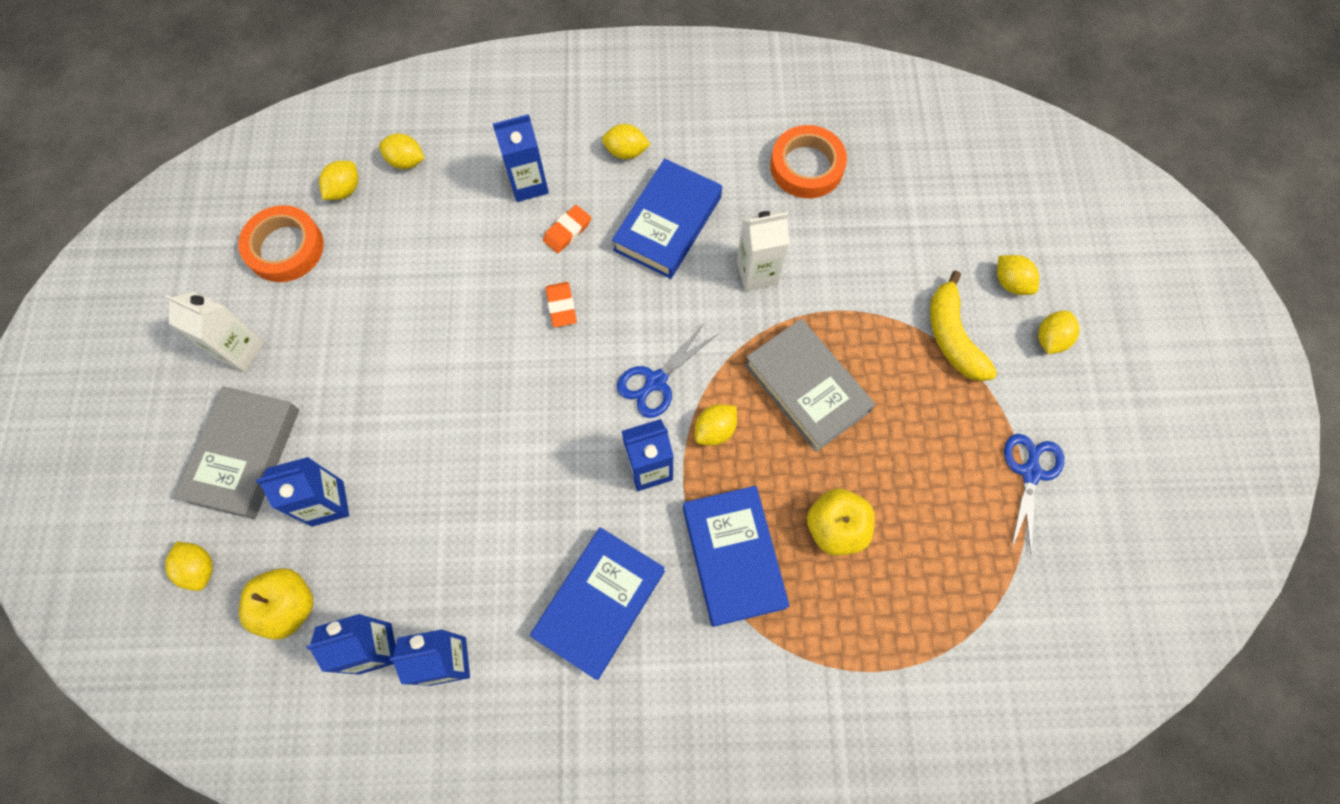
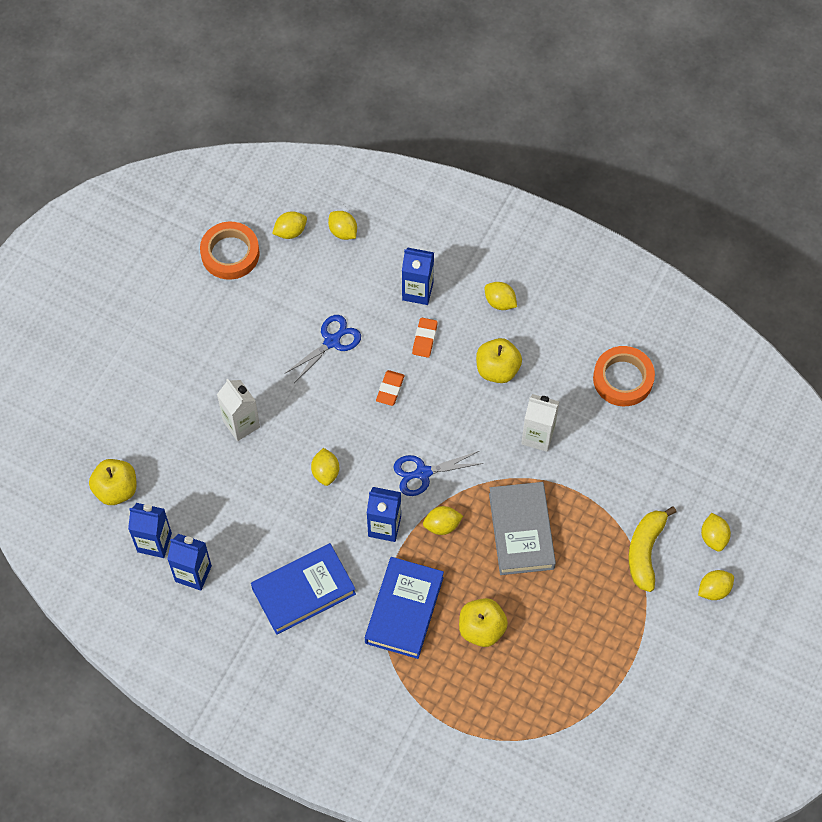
camera: 30 degrees right, 5 degrees down
(199, 568) = (75, 437): yellow lemon -> yellow lemon (325, 472)
(240, 350) = (166, 310): white carton -> white carton (241, 424)
(244, 455) = (136, 381): grey book -> none
(327, 503) = (171, 439): blue carton -> none
(567, 231) = (424, 339): orange eraser -> orange eraser turned 60 degrees counterclockwise
(668, 223) = (497, 369): blue book -> yellow apple
(1030, 472) = (636, 666): blue scissors -> blue scissors (332, 341)

